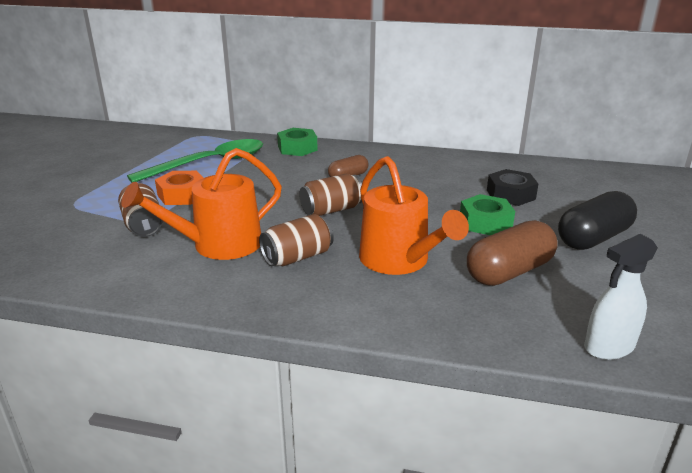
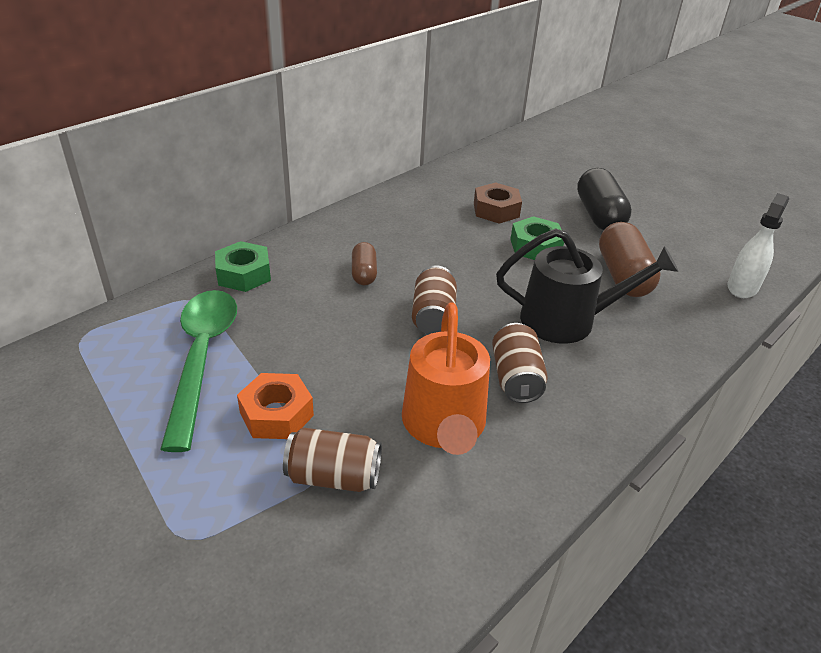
camera: 60 degrees left, 10 degrees up
(399, 260) = (567, 320): orange watering can -> black watering can
(510, 194) = (496, 210): black nut -> brown nut
(609, 347) = (742, 287): white spray bottle -> white spray bottle turned 150 degrees counterclockwise

